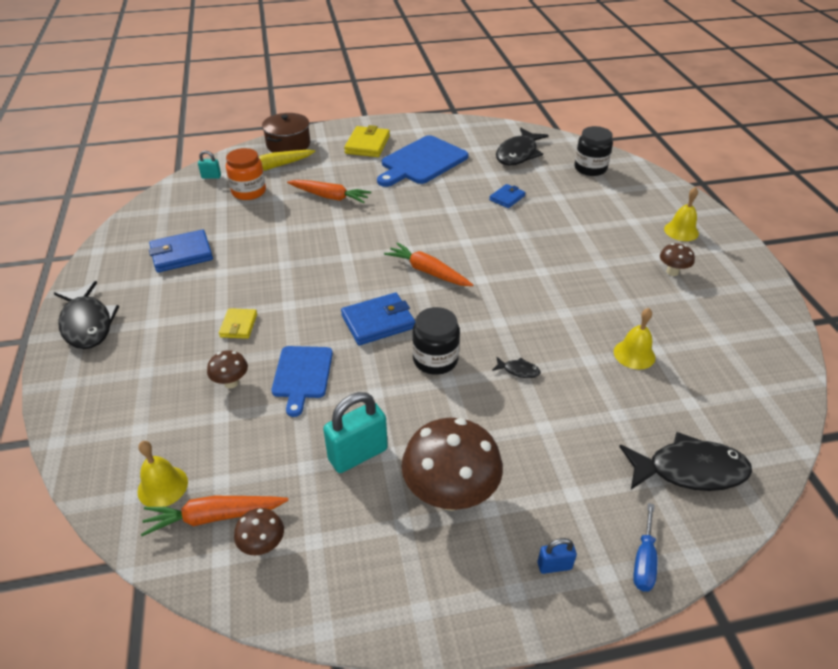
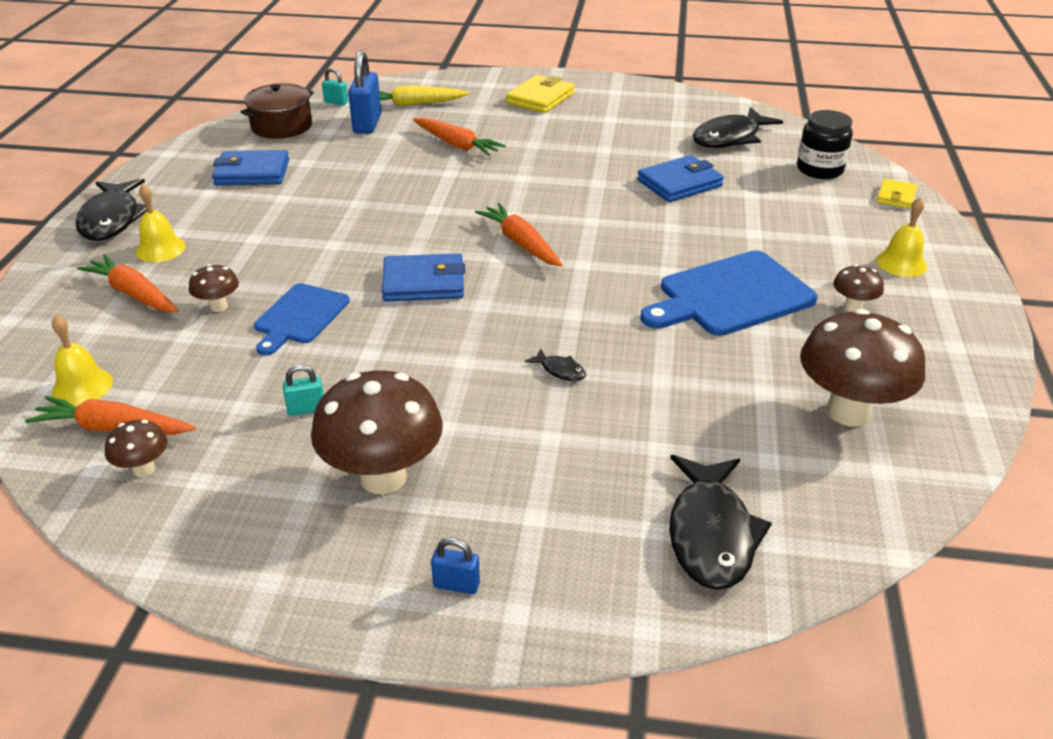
camera: 20 degrees right, 5 degrees down
(152, 389) = (134, 294): none -> orange carrot
(239, 325) = (265, 253): yellow wallet -> yellow wallet (896, 197)
(249, 192) = (367, 124): orange jar -> blue padlock
(288, 144) = (446, 84): brown pot -> brown pot (281, 126)
(358, 454) = (306, 409): turquoise padlock -> turquoise padlock, size x0.50
(422, 162) = (596, 127): blue cutting board -> blue cutting board (730, 296)
(435, 359) = (464, 336): black jar -> none
(507, 198) = (679, 183): blue wallet -> blue wallet, size x1.66
(634, 354) = (728, 388): yellow bell -> yellow bell (160, 249)
(644, 561) = (575, 613): blue screwdriver -> none
(689, 470) = (711, 533): black fish -> black fish turned 75 degrees clockwise
(715, 352) = (848, 412): none -> brown mushroom

